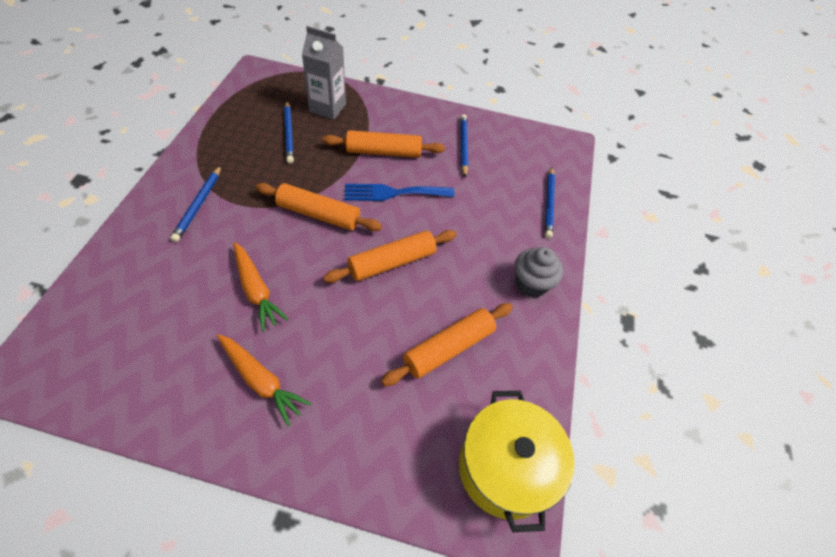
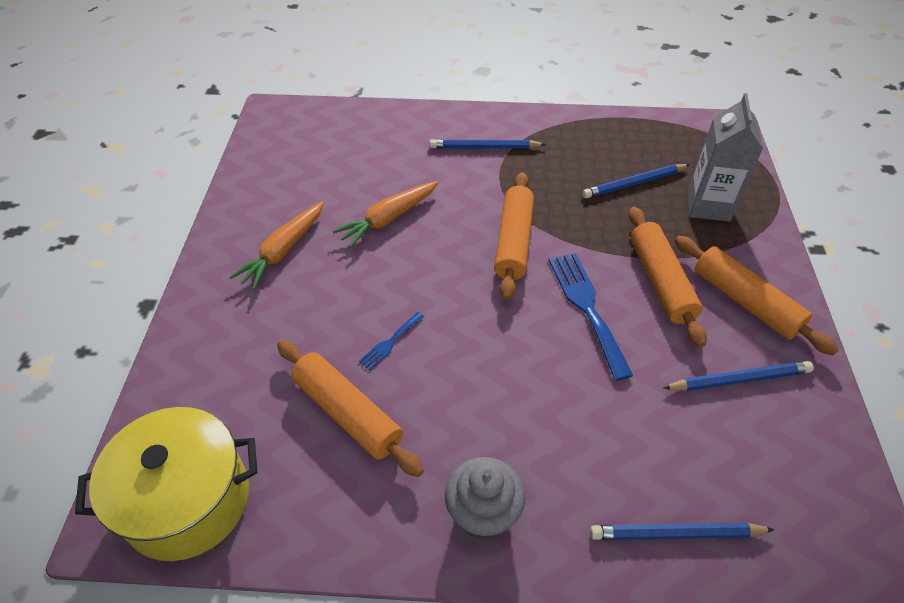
camera: 85 degrees right, 5 degrees down
(392, 262) = (465, 328): orange rolling pin -> orange rolling pin (745, 302)
(392, 311) = (390, 342): none -> blue fork

